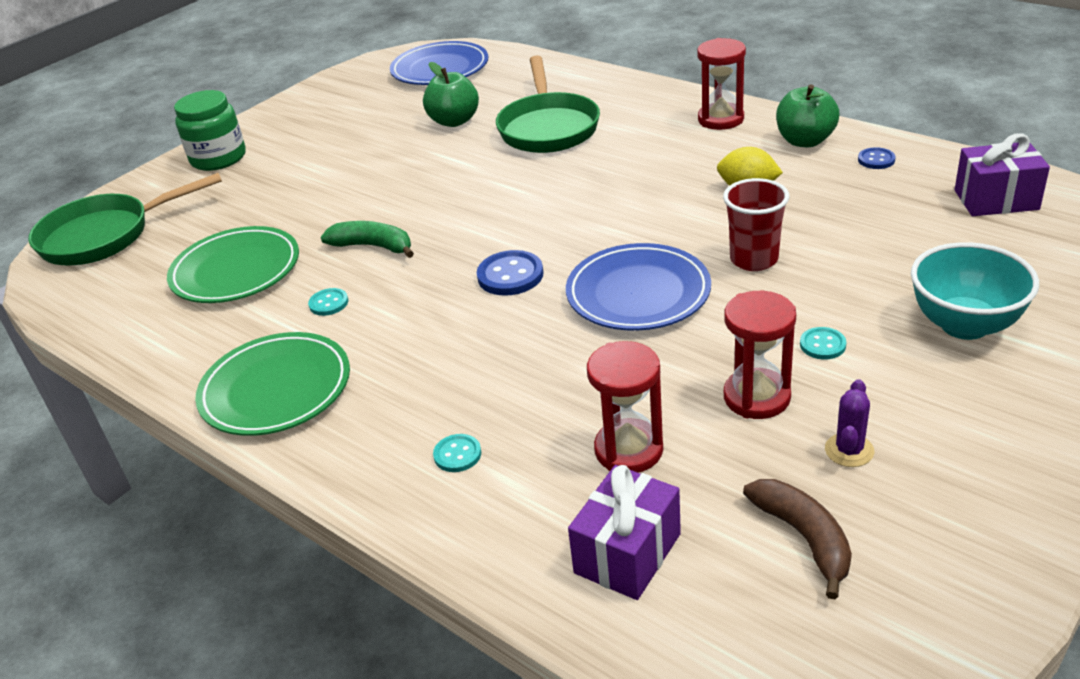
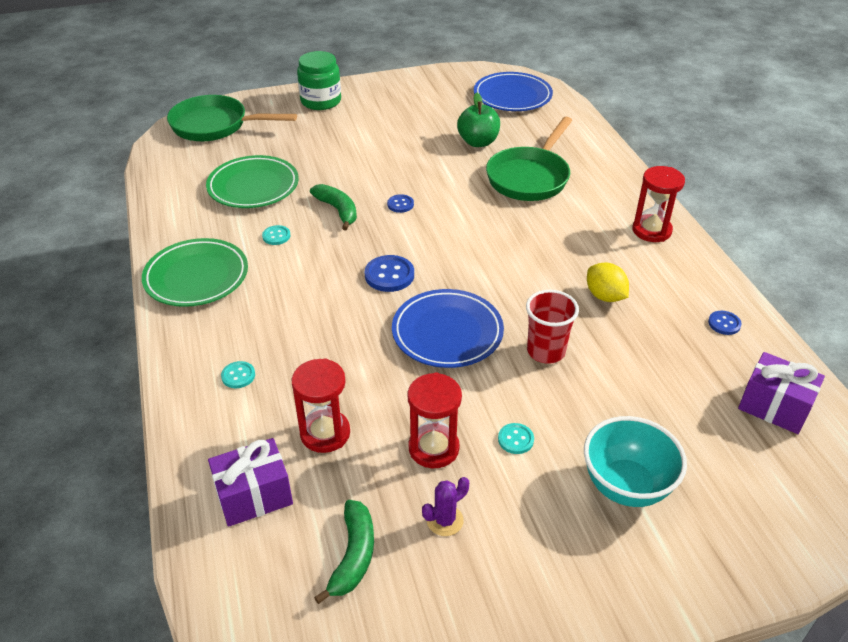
camera: 30 degrees right, 5 degrees up
(439, 209) = (400, 204): none -> blue button
(804, 538) = (353, 556): brown banana -> green banana
(805, 141) = (690, 280): green apple -> none

